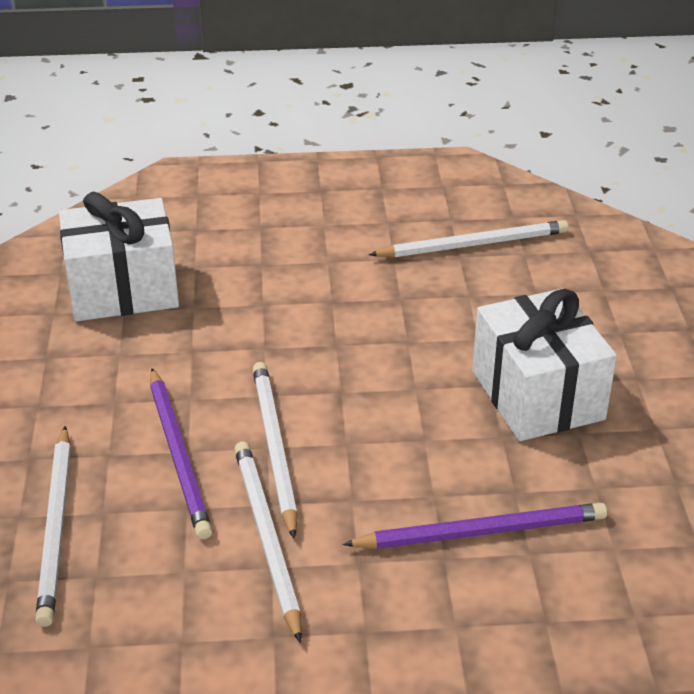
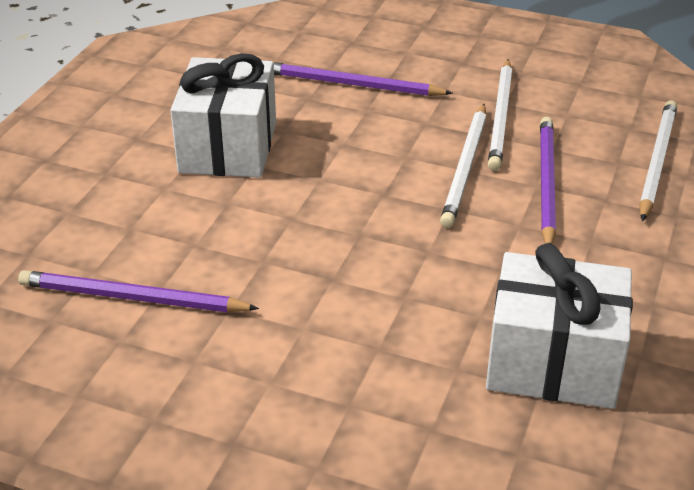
camera: 155 degrees left, 0 degrees up
(473, 244) = (132, 298): white pencil -> purple pencil

